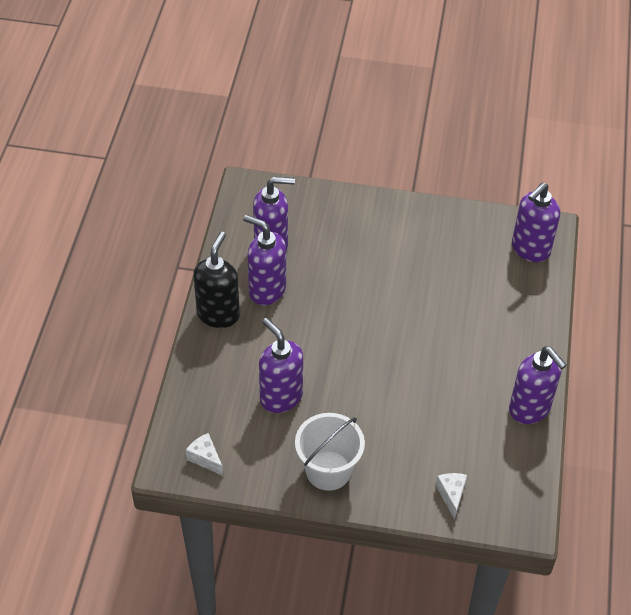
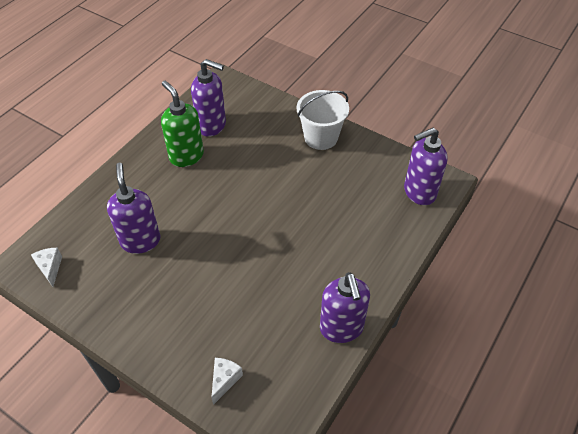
camera: 25 degrees right, 0 degrees up
(218, 314) = (139, 162): black soap dispenser -> none
(266, 290) = (186, 156): purple soap dispenser -> green soap dispenser
(328, 470) = (136, 316): white bucket -> white bucket (321, 137)

